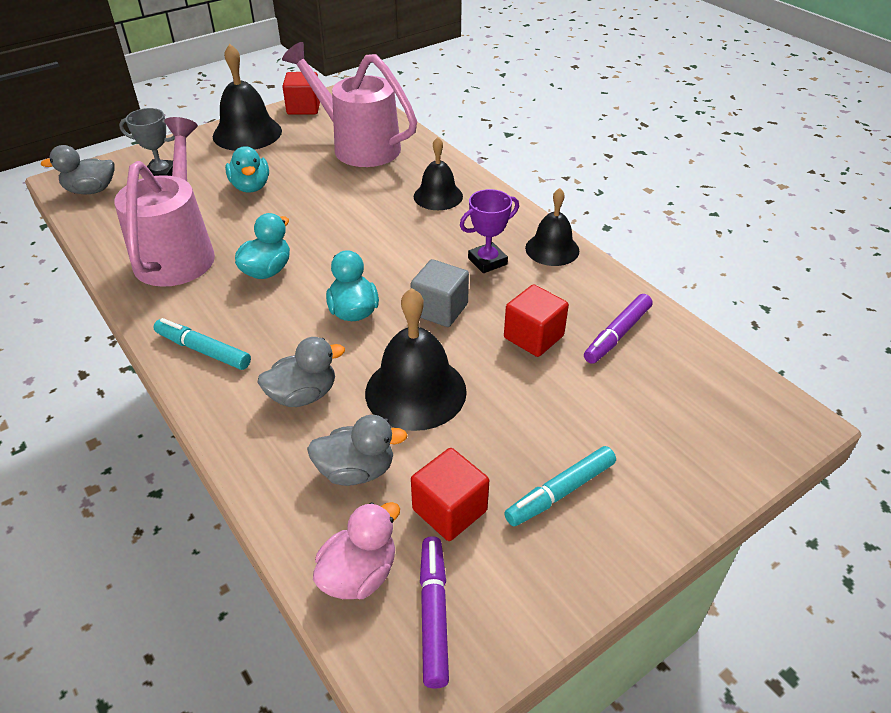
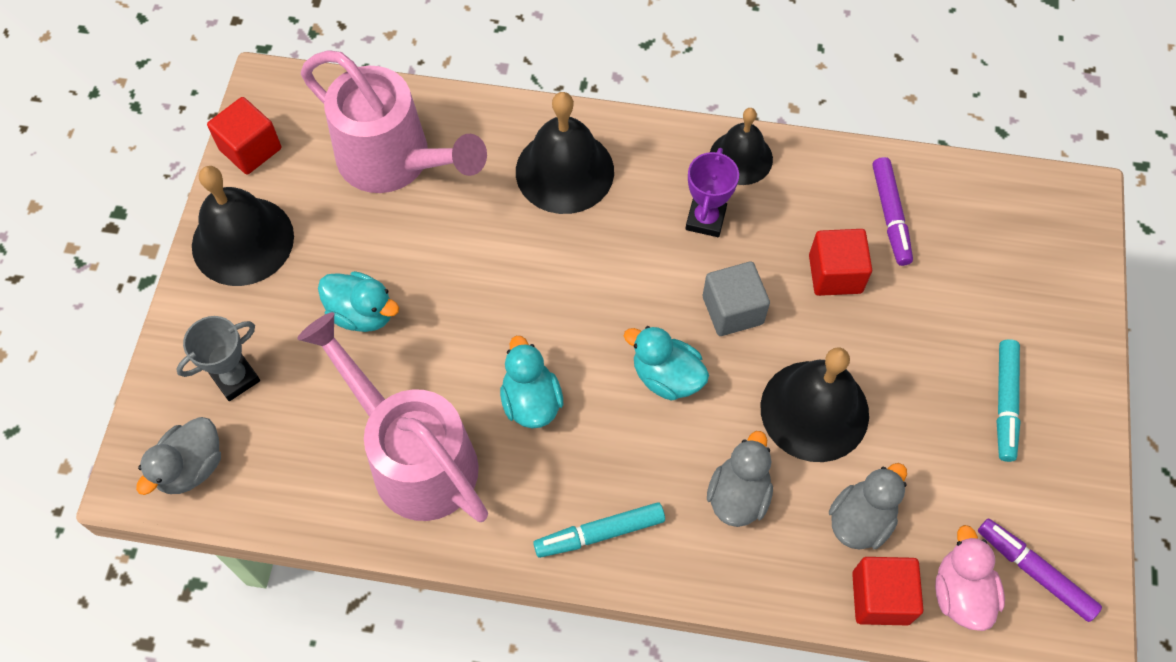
camera: 45 degrees left, 20 degrees up
(358, 146) = (394, 162): pink watering can -> pink watering can turned 135 degrees counterclockwise
(438, 196) = (564, 171): black bell -> black bell, size x1.54
(449, 510) = (956, 488): red cube -> red cube (880, 597)

